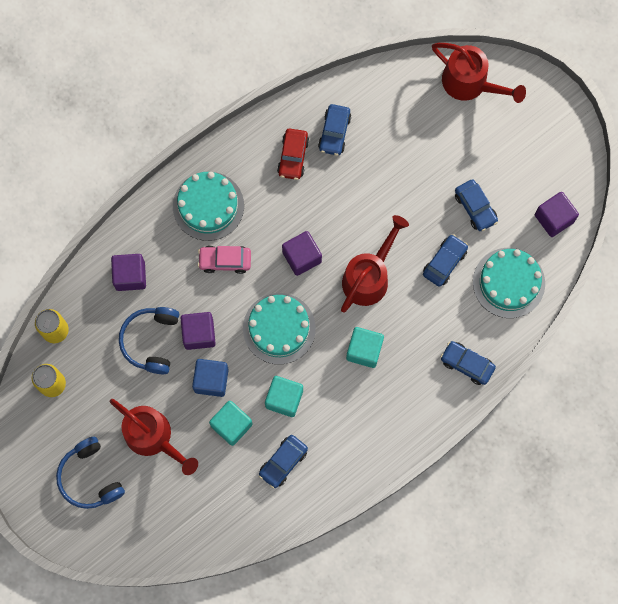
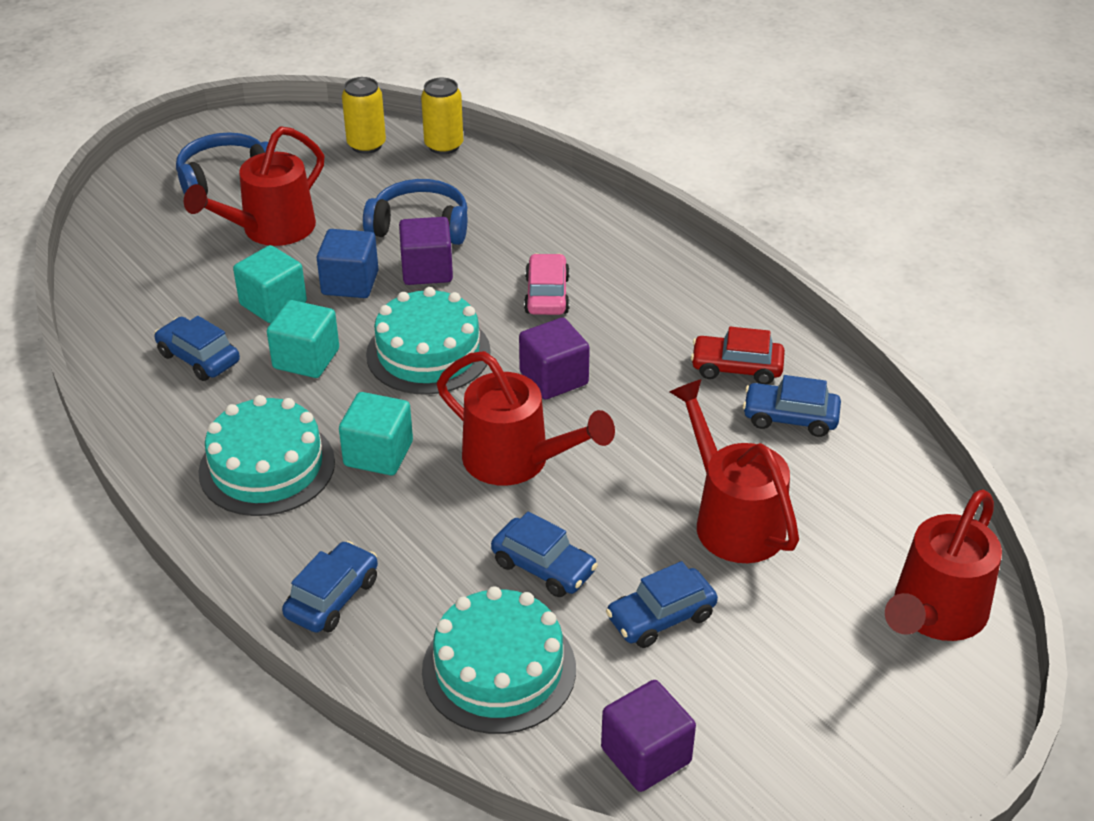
camera: 90 degrees right, 35 degrees down
(130, 276) = (523, 206): purple cube -> none
(208, 206) = (639, 277): turquoise cake -> turquoise cake (267, 467)
(410, 169) = (731, 518): none -> red watering can

